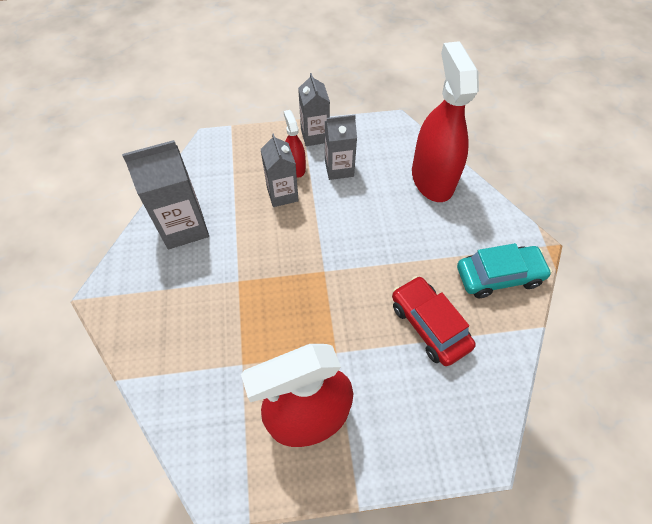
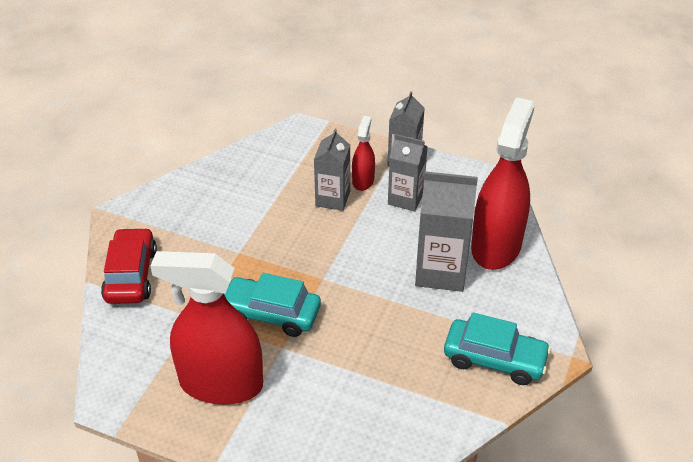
camera: 30 degrees right, 15 degrees down
(184, 227) = (223, 189): grey carton -> grey carton (441, 271)
(305, 325) = (271, 313): none -> turquoise car
(429, 325) = (387, 367): red car -> red car (131, 275)

